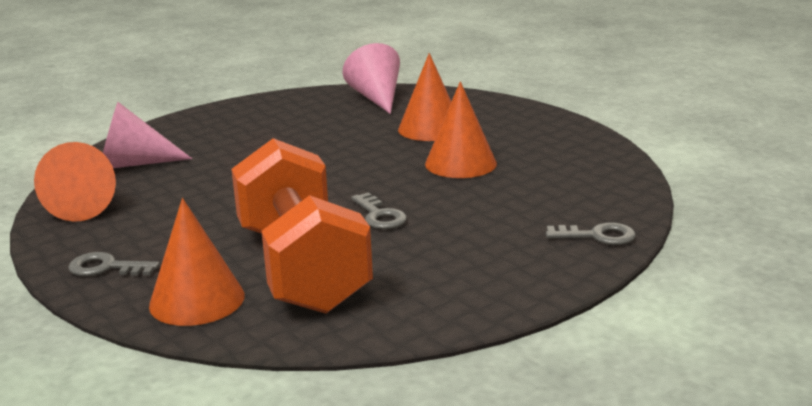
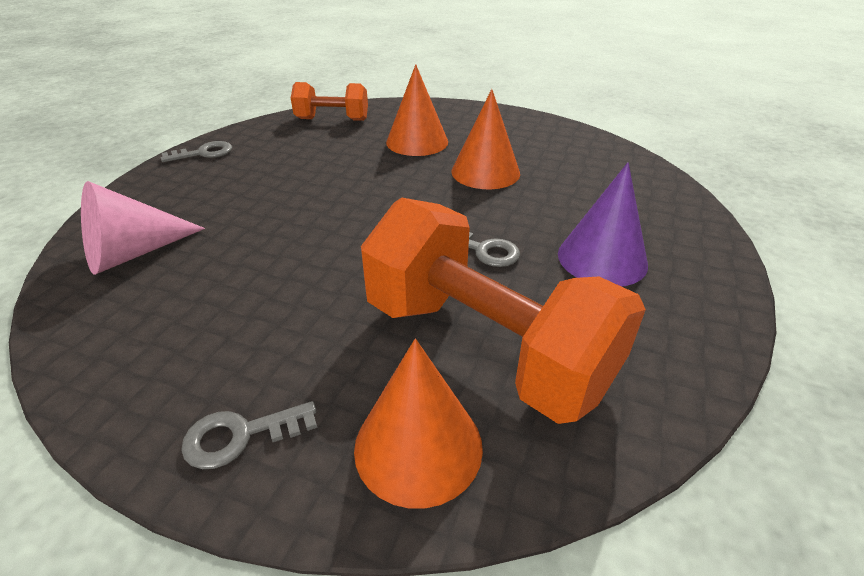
camera: 30 degrees left, 15 degrees up
(85, 205) = (117, 335): orange cone -> none
(377, 98) = (332, 119): pink cone -> orange dumbbell
(471, 243) = (602, 258): none -> purple cone
(597, 236) = (685, 220): grey key -> grey key (203, 153)

